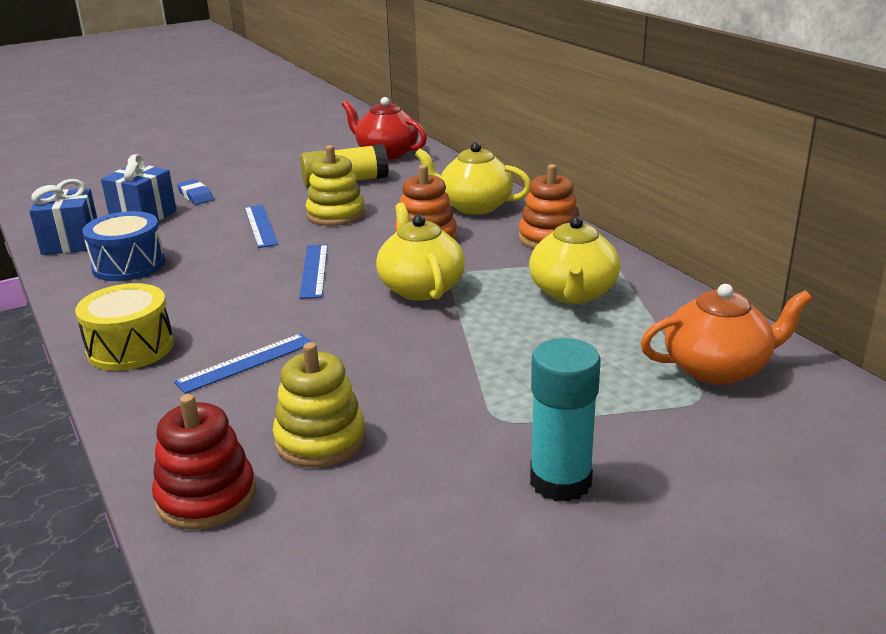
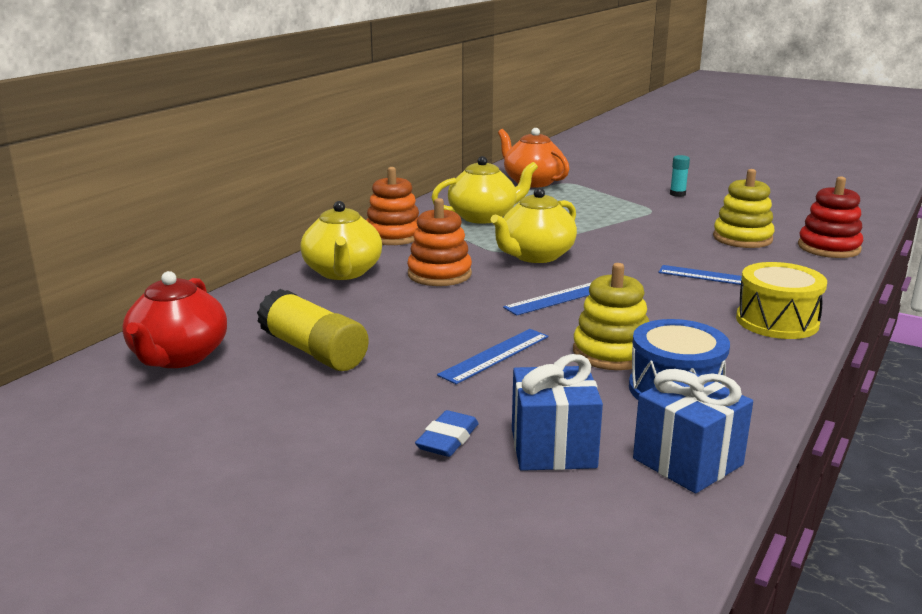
camera: 120 degrees left, 5 degrees down
(336, 214) = (423, 326): yellow stacking toy -> yellow stacking toy (611, 352)
(560, 481) = (677, 194): turquoise glue stick -> turquoise glue stick, size x0.50

